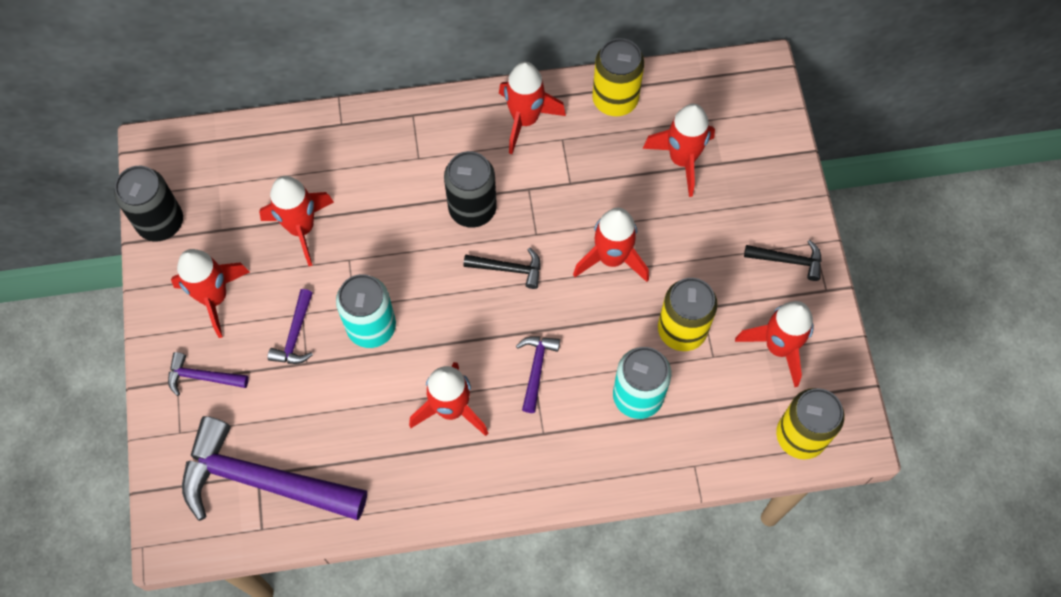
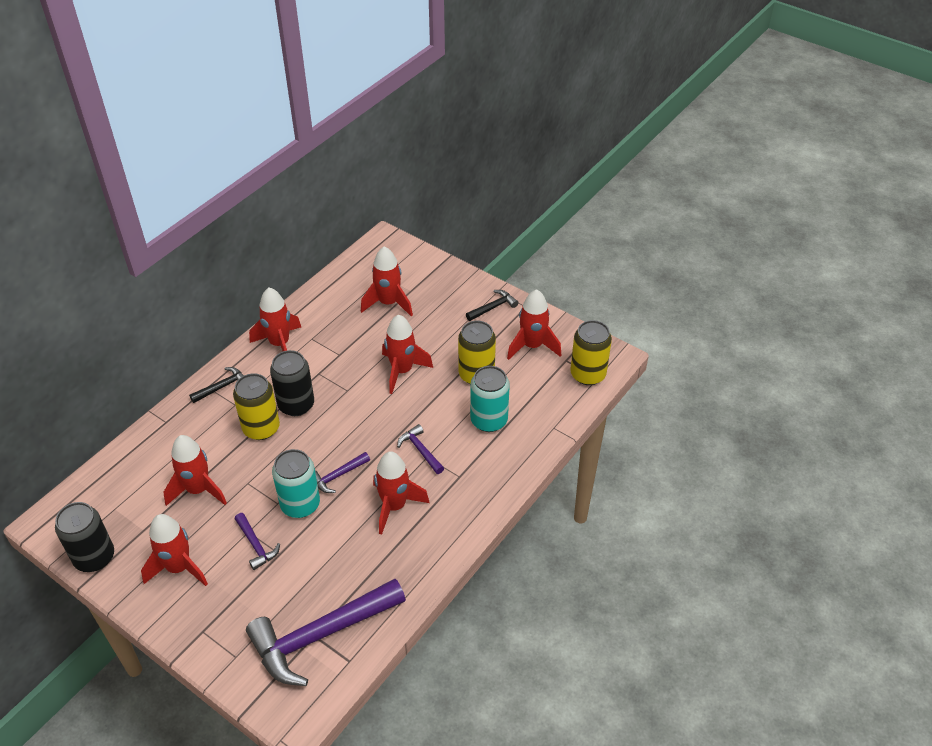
camera: 45 degrees left, 20 degrees down
(202, 377) = (218, 615): purple hammer -> purple hammer (337, 476)
(509, 269) = (350, 417): black hammer -> black hammer (222, 386)
(615, 99) = (321, 302): yellow can -> yellow can (261, 428)

